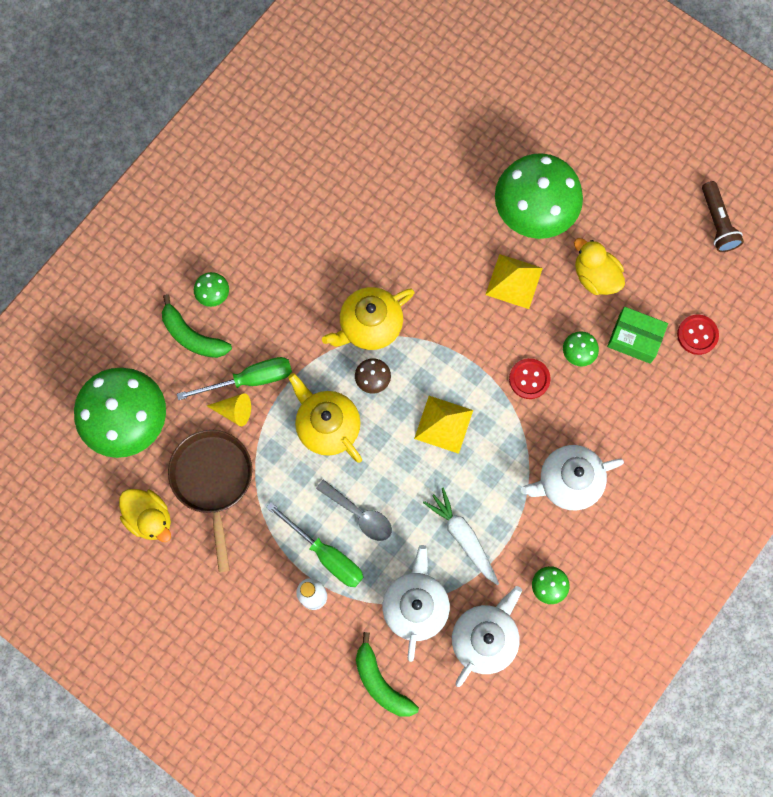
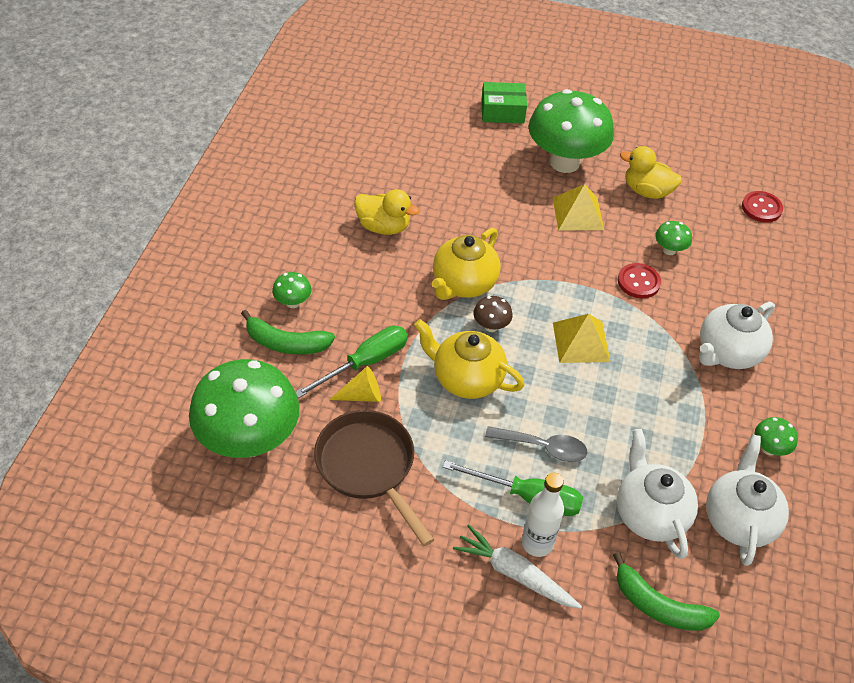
camera: 25 degrees left, 25 degrees down
(150, 518) = (313, 527): yellow duck -> yellow duck (383, 227)
(463, 537) = (659, 432): white carrot -> white carrot (514, 573)
(634, 338) = (711, 225): green box -> green box (502, 111)
(717, 223) = (722, 129): brown flashlight -> none

